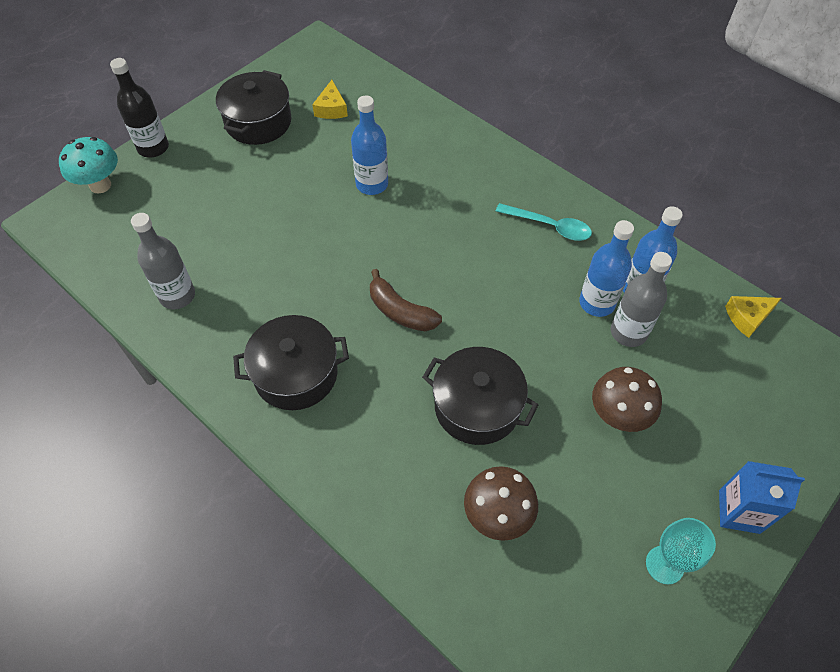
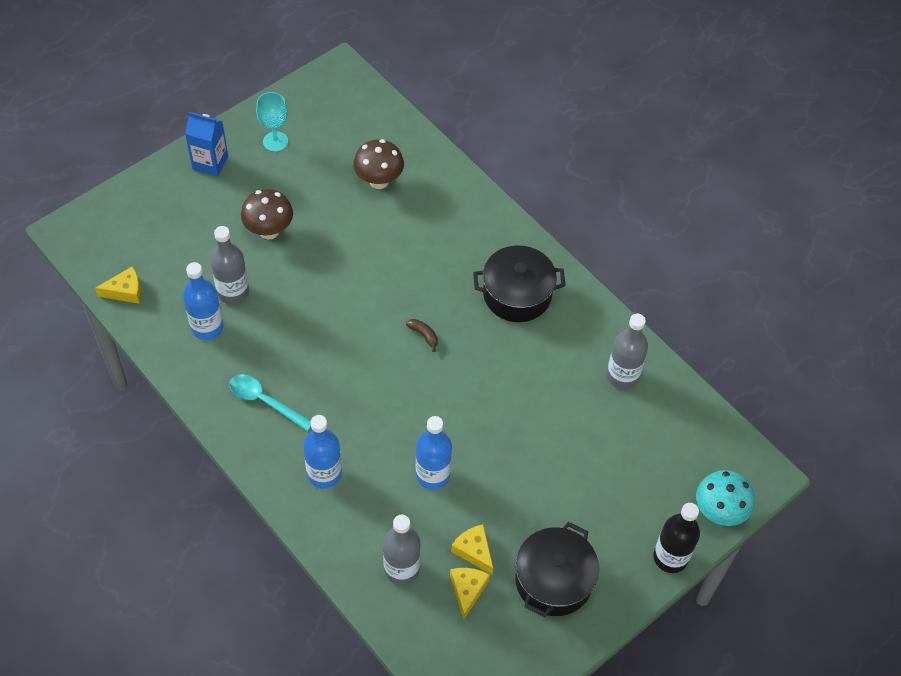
camera: 175 degrees left, 0 degrees up
(328, 134) = (474, 551): none -> yellow cheese
(389, 116) = (401, 569): none -> grey bottle
(400, 311) = (423, 335): brown banana -> brown banana, size x0.54
(477, 406) = (375, 251): black pot -> none
(597, 303) = (249, 320): blue bottle -> blue bottle (324, 474)

